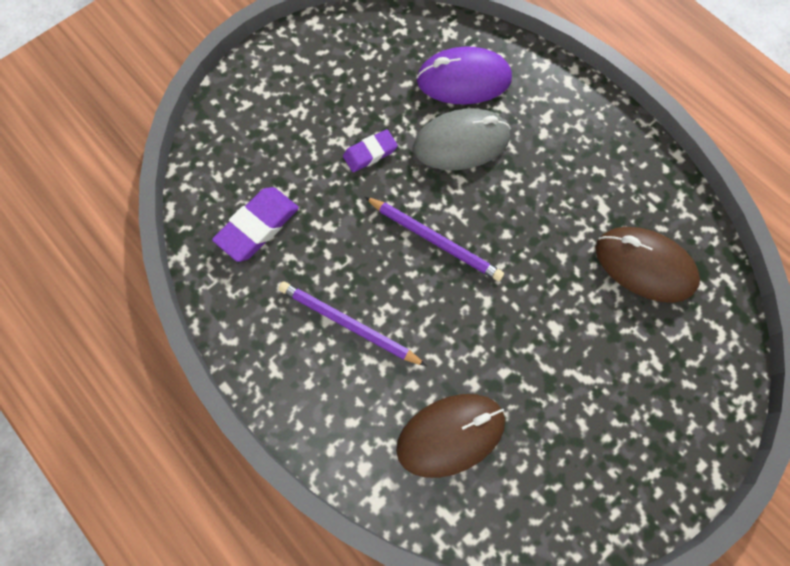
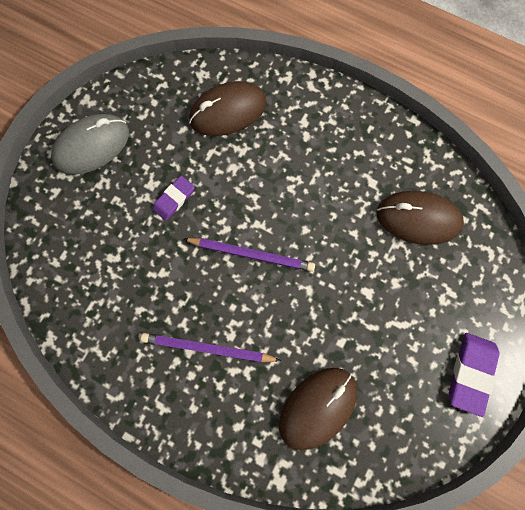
camera: 20 degrees left, 5 degrees up
(258, 226) = (104, 293): purple eraser -> purple eraser (470, 373)
(461, 143) = (244, 165): grey mouse -> grey mouse (92, 146)
(463, 80) = (228, 111): purple mouse -> brown mouse

